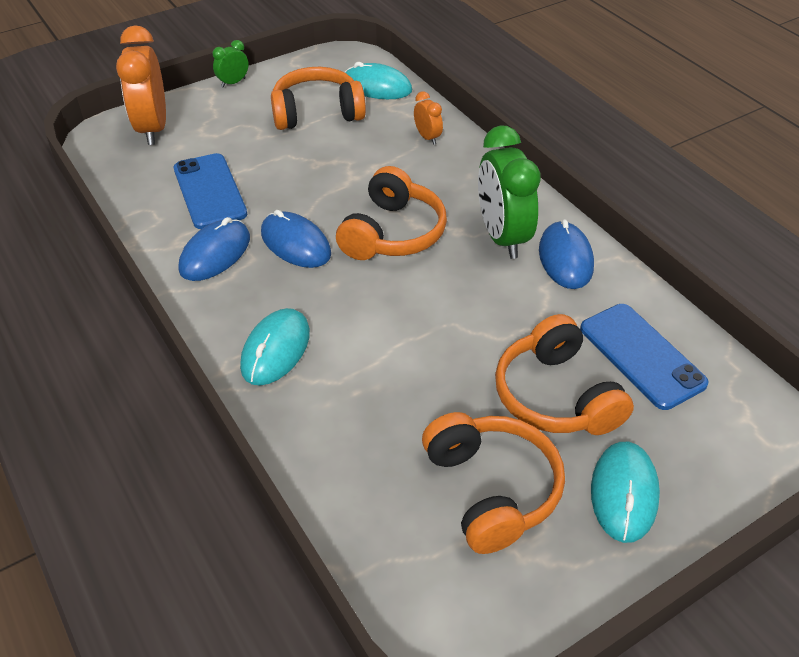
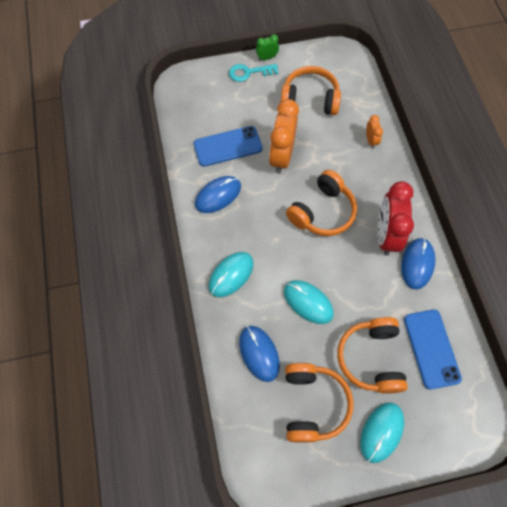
camera: 20 degrees right, 20 degrees up
(153, 128) = (209, 84): orange clock -> orange clock (281, 156)
(209, 191) = (228, 146): blue phone -> blue phone turned 75 degrees clockwise
(212, 103) = (249, 72): none -> turquoise key
(295, 243) = (264, 202): blue mouse -> blue mouse (259, 353)
(377, 86) = (354, 86): turquoise mouse -> turquoise mouse (308, 302)
(502, 237) = (386, 235): green clock -> red clock

